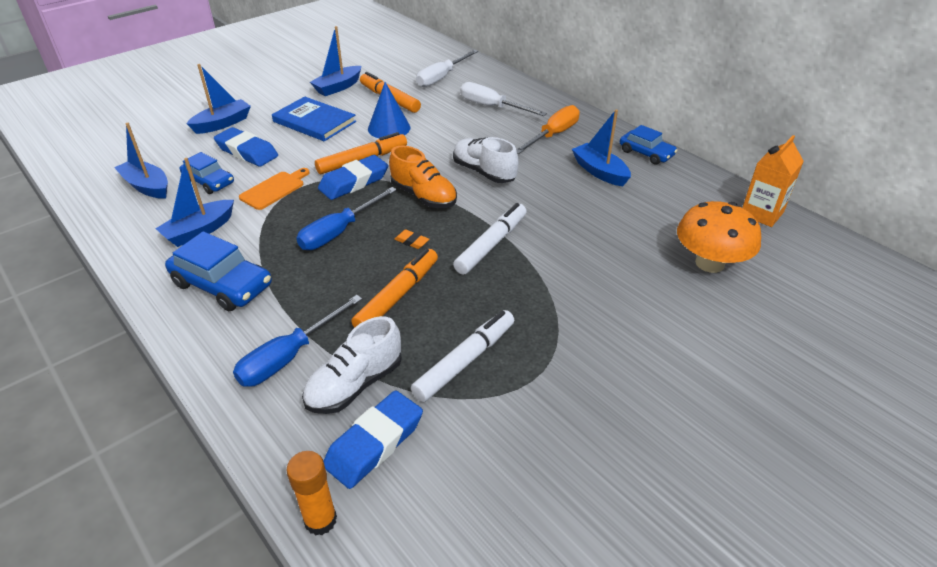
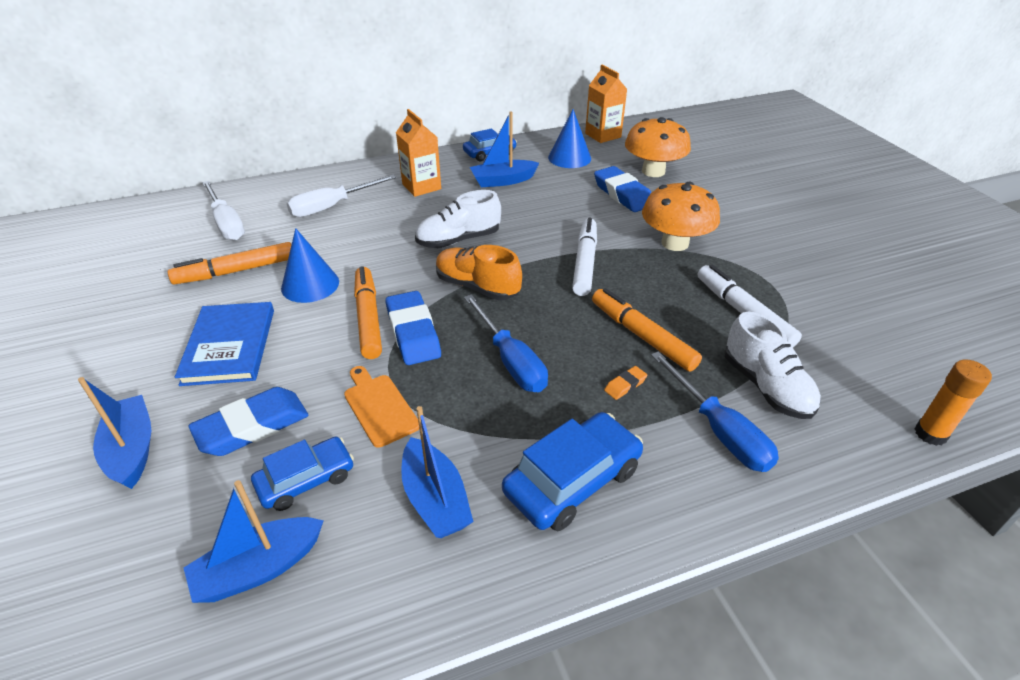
camera: 70 degrees left, 0 degrees up
(314, 122) = (230, 346): blue book -> blue book turned 60 degrees counterclockwise
(338, 87) = (152, 309): blue boat -> none
(374, 443) = (841, 385): blue eraser -> blue eraser (622, 194)
(412, 241) = (556, 310): orange eraser -> orange eraser (625, 385)
(423, 196) = (477, 287): orange shoe -> orange shoe turned 120 degrees counterclockwise
(491, 245) = (584, 263): white marker -> white marker turned 45 degrees clockwise
(553, 135) = (421, 186): orange screwdriver -> orange carton
(564, 298) = (675, 243): none -> orange mushroom
(684, 201) = (569, 158): none -> blue cone

